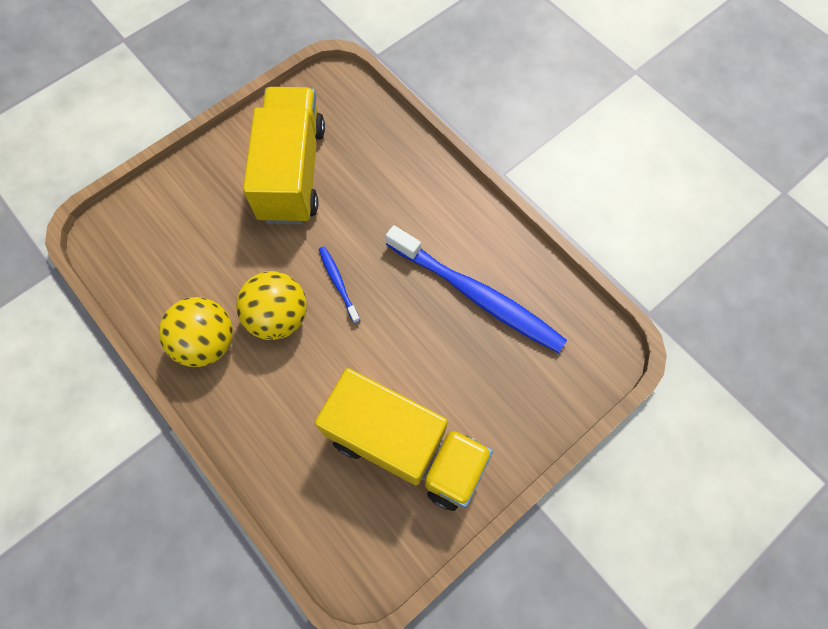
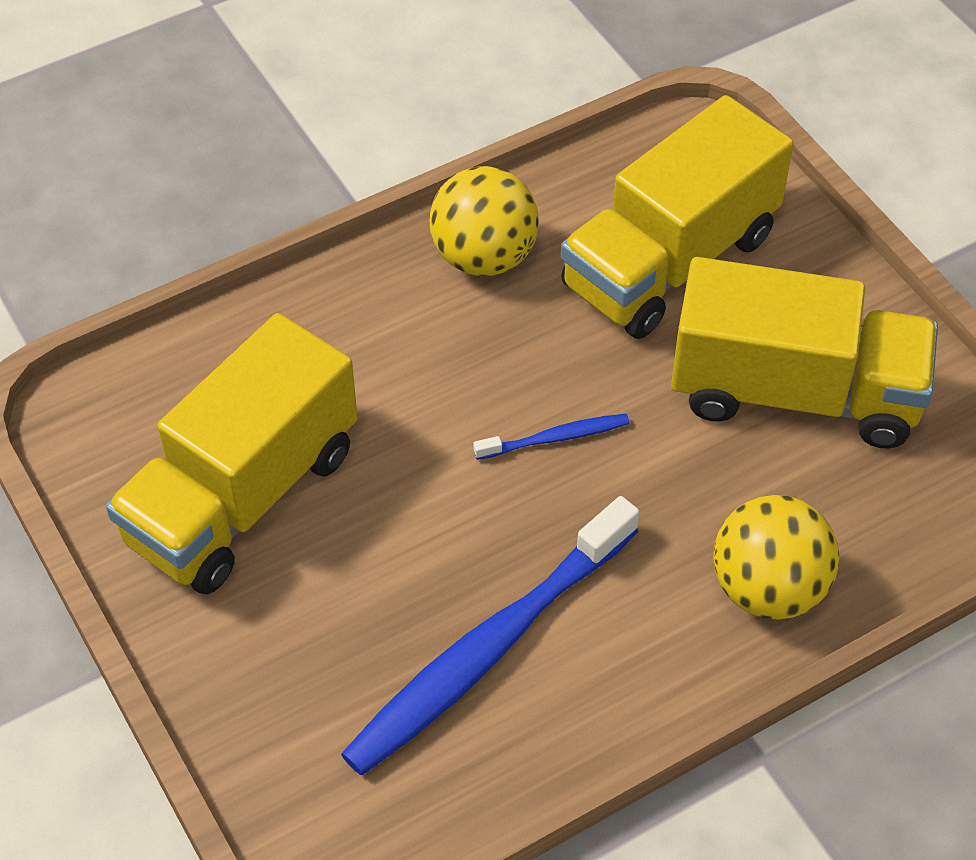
camera: 100 degrees right, 15 degrees down
(204, 240) = (669, 261): none -> yellow truck
(278, 317) = (508, 350): yellow ball -> yellow ball (768, 589)

